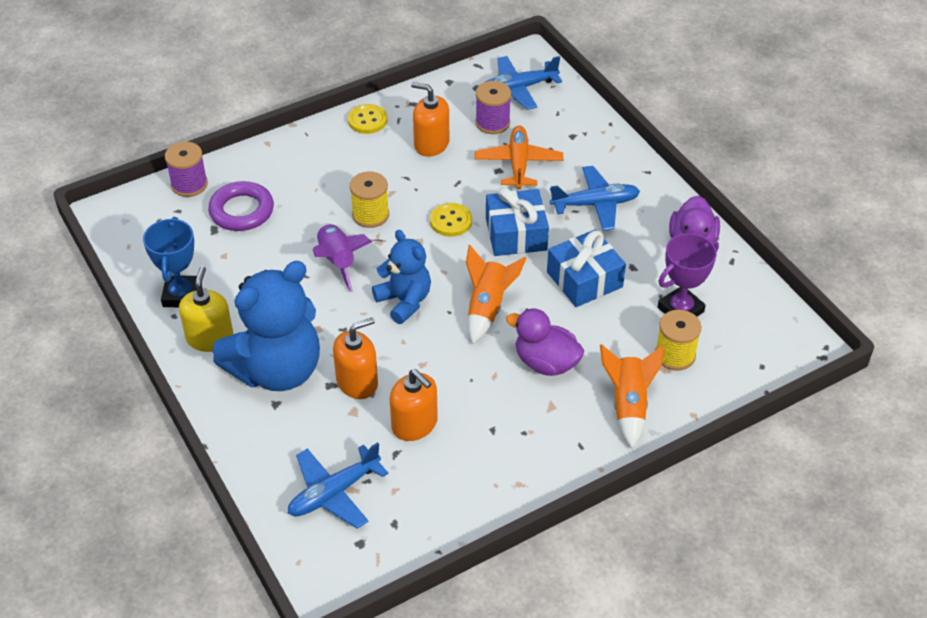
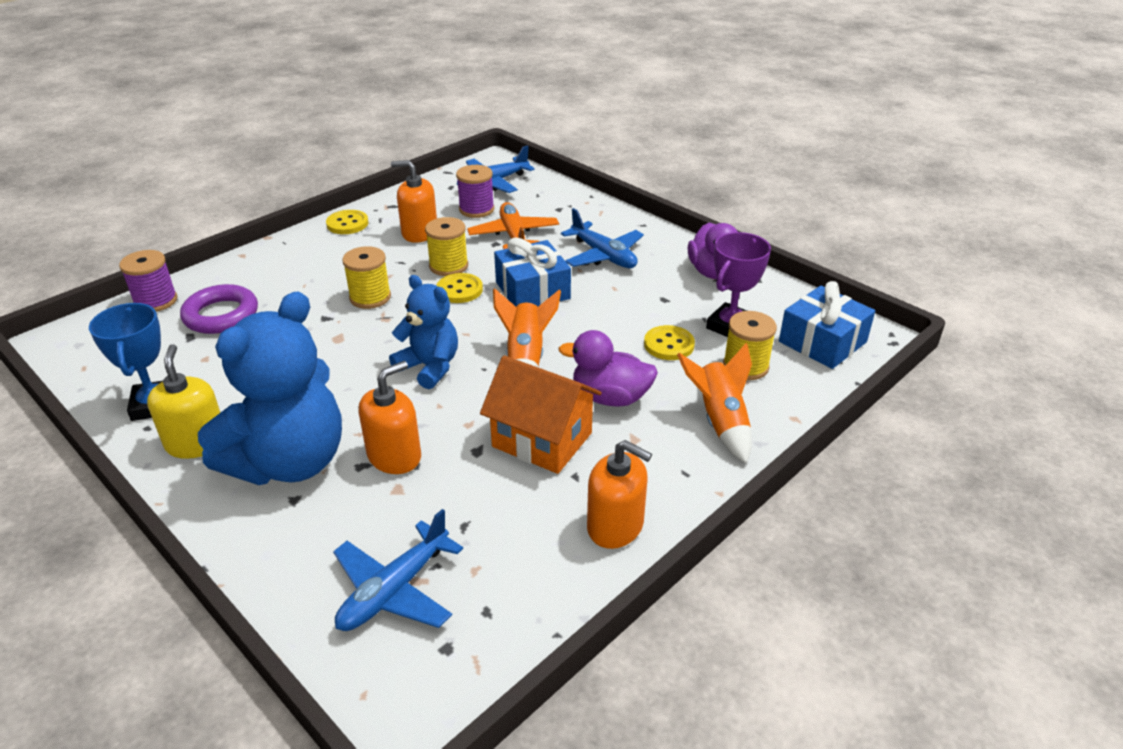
camera: 15 degrees left, 10 degrees down
(337, 262) = (342, 343): purple rocket -> none
(414, 424) = (478, 488): orange soap dispenser -> orange soap dispenser (615, 526)
(448, 191) = (448, 266): none -> yellow spool
(476, 391) = (542, 440): none -> orange house
(584, 279) = (620, 317): blue gift -> blue gift (822, 342)
(595, 204) = (603, 255): blue plane -> blue plane turned 75 degrees clockwise
(616, 318) = (669, 345): none -> yellow button

